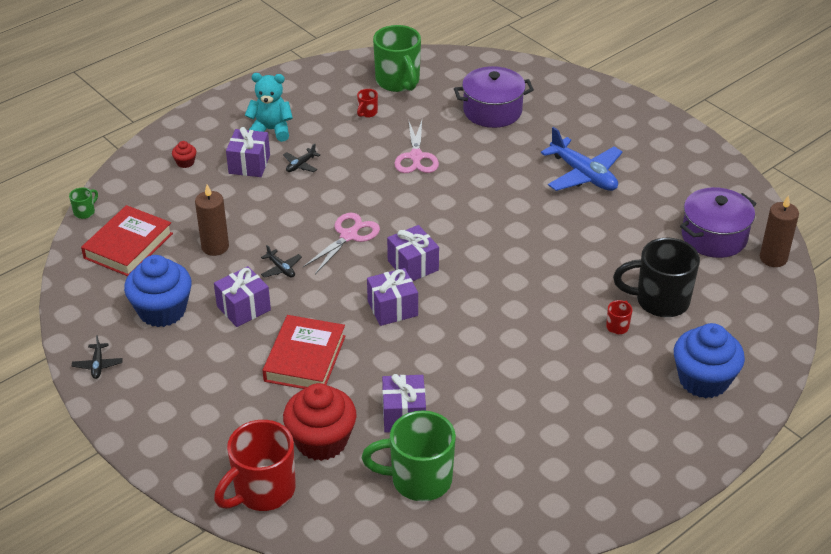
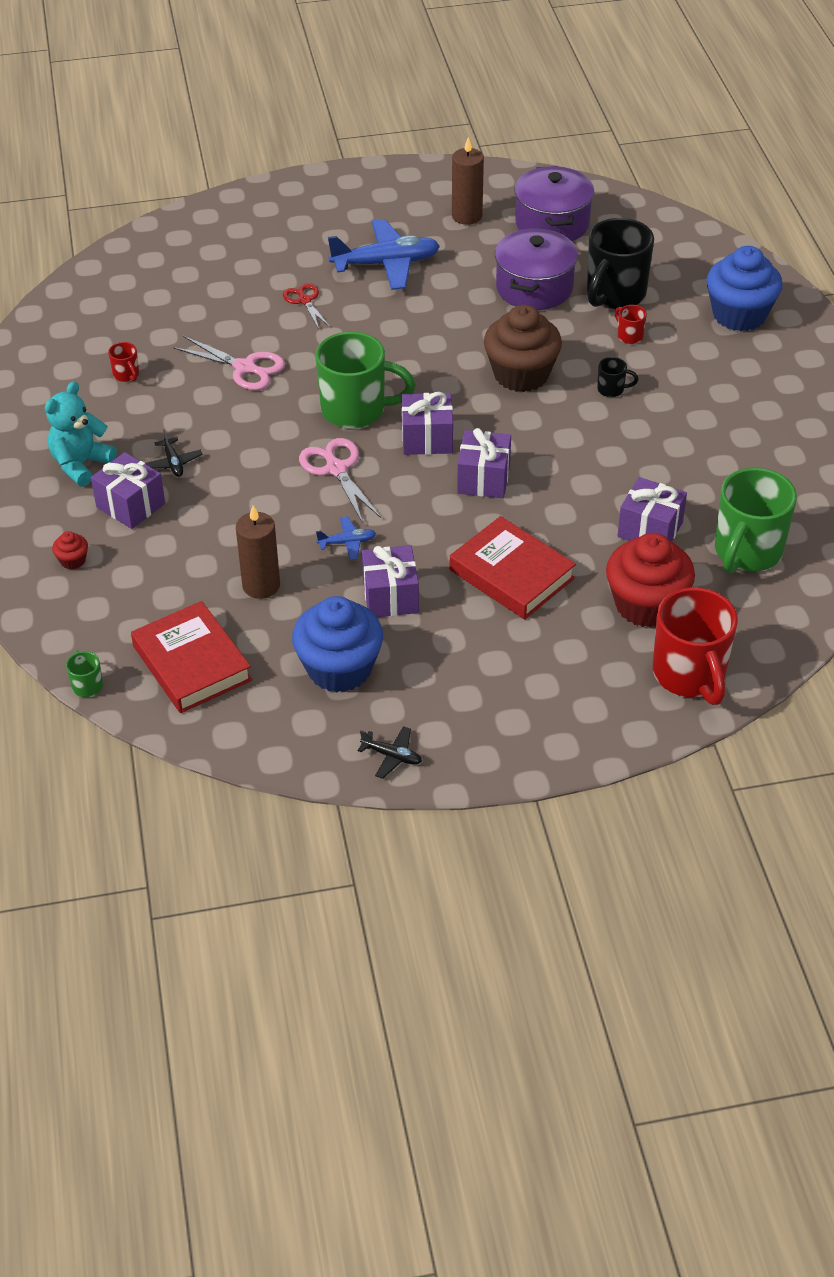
camera: 60 degrees left, 5 degrees up
(281, 268) = (347, 543): black plane -> blue plane
(398, 82) = (92, 330): green mug -> green mug (356, 410)
(492, 111) = (218, 282): purple pot -> purple pot (534, 288)
(508, 154) = (304, 300): none -> red scissors
(521, 285) = (521, 374): none -> brown cupcake
(545, 339) = (612, 389): none -> black mug
(773, 258) = (610, 203): brown candle -> brown candle (467, 216)

